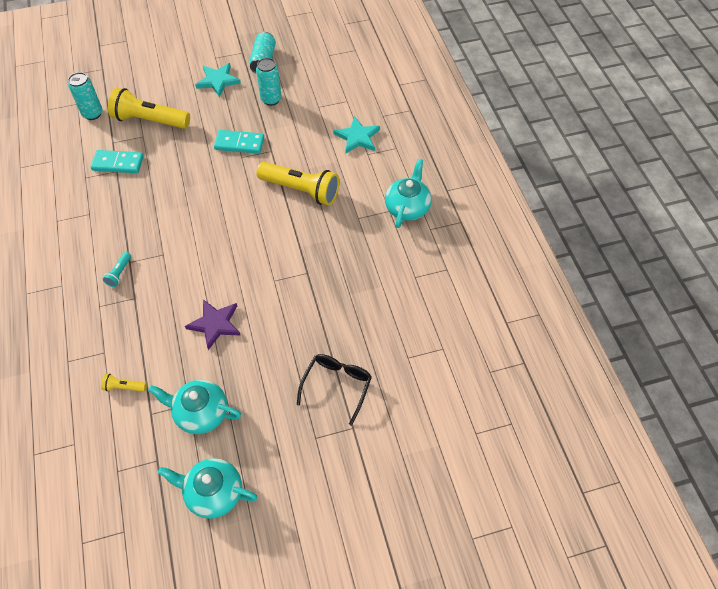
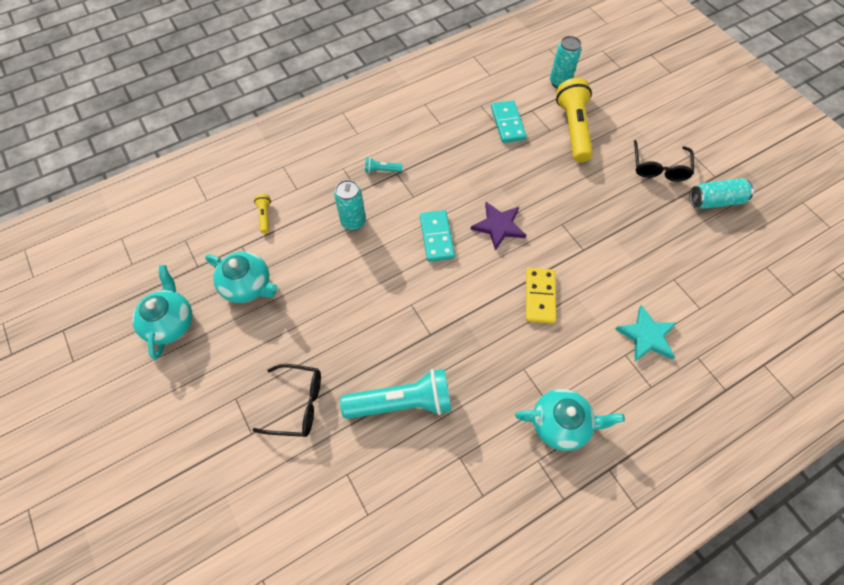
camera: 75 degrees right, 5 degrees up
(200, 413) = (248, 285): turquoise teapot -> turquoise teapot turned 120 degrees clockwise
(215, 324) = (345, 267): purple star -> purple star (498, 226)
(218, 81) = (659, 168): turquoise star -> black glasses
(239, 143) = (579, 216): turquoise domino -> turquoise domino (436, 237)
(271, 99) = (659, 227): turquoise can -> turquoise can (353, 222)
(301, 190) = (540, 296): yellow flashlight -> yellow domino
(360, 306) = (402, 402): none -> turquoise flashlight

